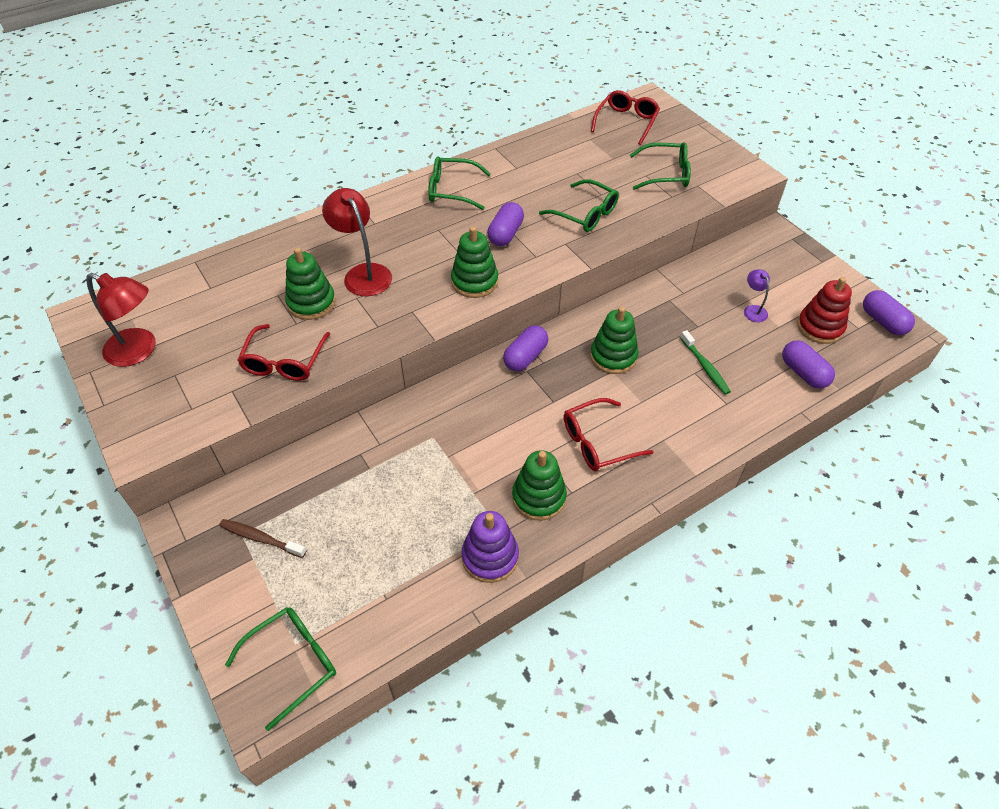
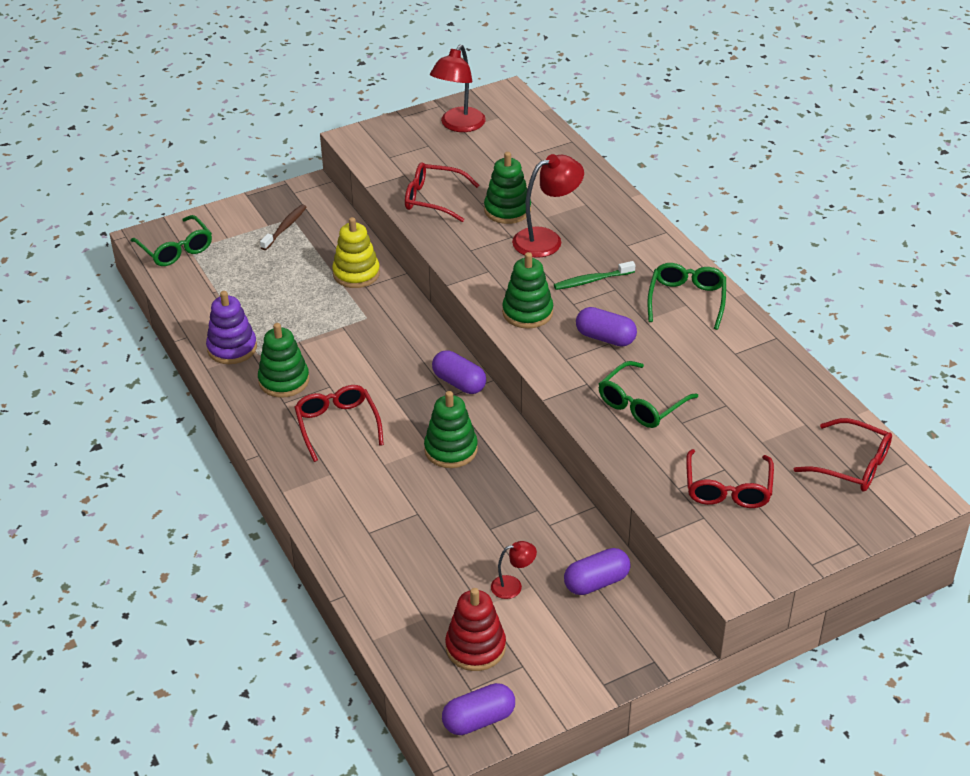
camera: 95 degrees right, 10 degrees down
(357, 454) = (356, 274): none -> yellow stacking toy
(666, 174) = (727, 489): green glasses -> red glasses
(705, 367) = (424, 523): green toothbrush -> green toothbrush (592, 280)
(753, 310) = (513, 586): purple lamp -> red lamp
(803, 373) = (402, 611): purple capsule -> purple capsule (596, 582)

